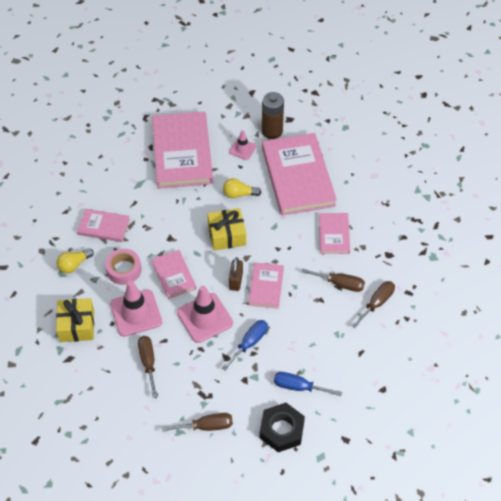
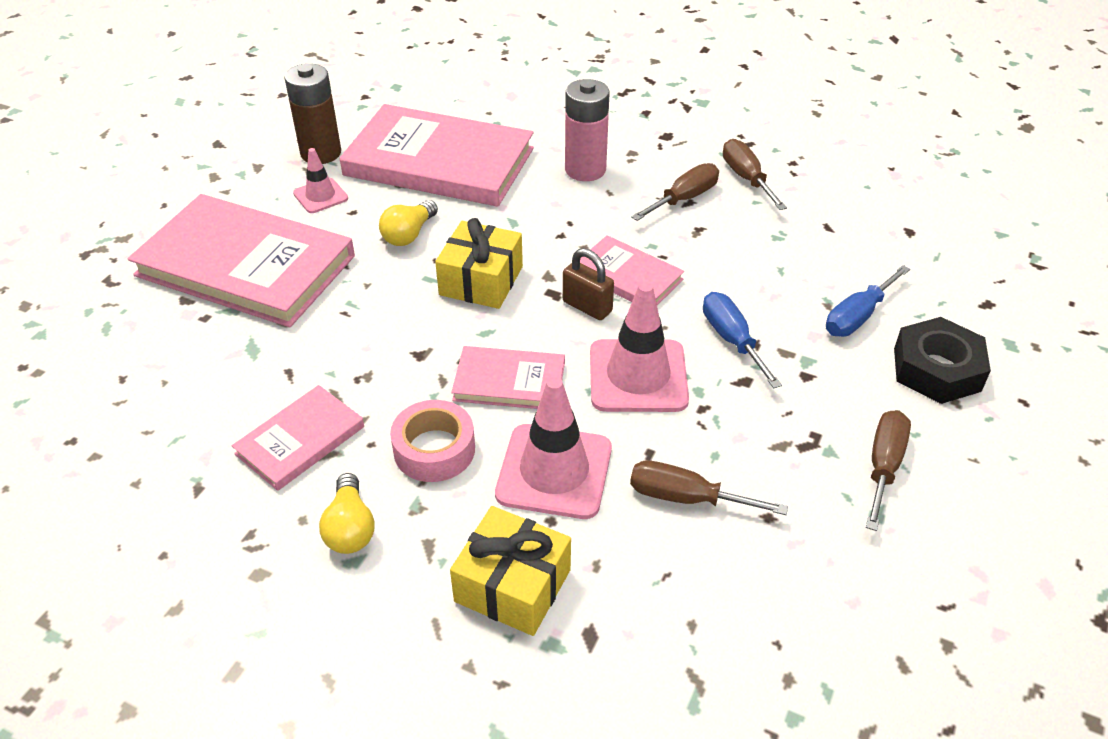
camera: 60 degrees left, 10 degrees down
(334, 234) = (585, 170): pink book -> pink battery

